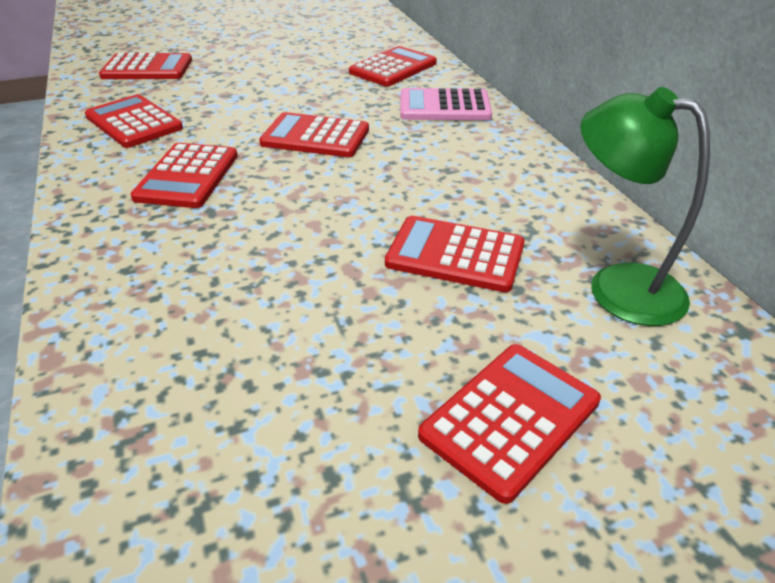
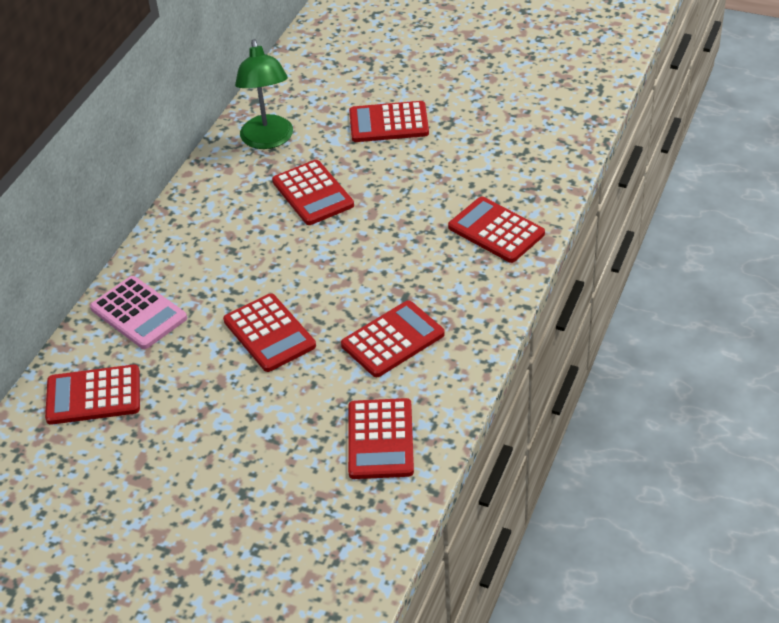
camera: 135 degrees left, 5 degrees up
(147, 68) = (297, 548): red calculator -> red calculator (496, 230)

